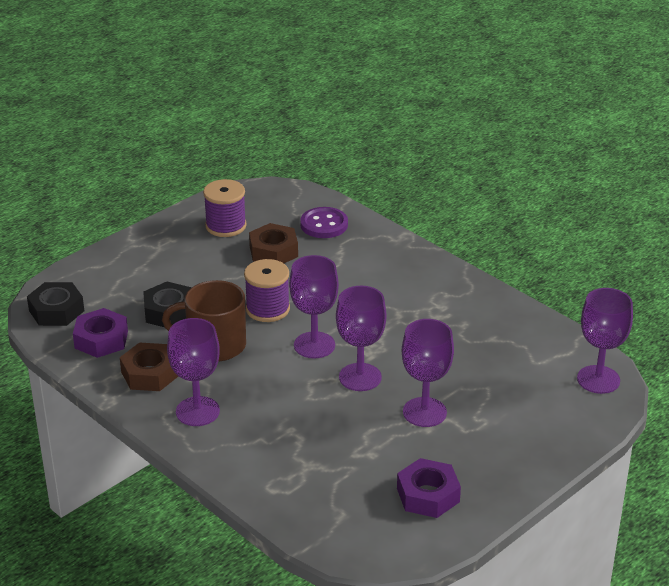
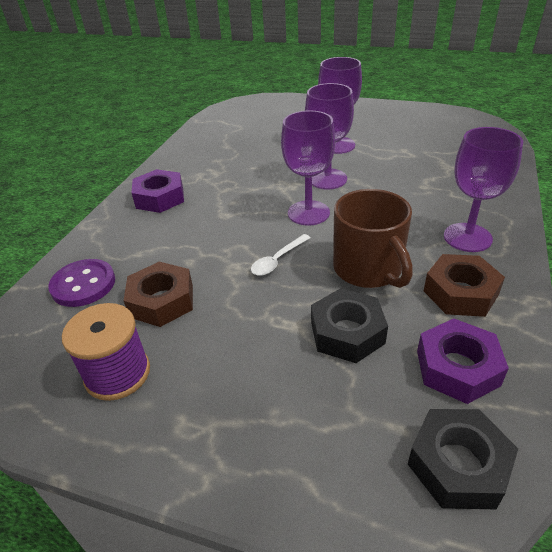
camera: 115 degrees left, 5 degrees up
(267, 309) = (277, 260): purple spool -> white spoon
(428, 495) = (413, 123): purple nut -> purple nut (160, 198)
(598, 379) = (241, 107): purple goblet -> none

